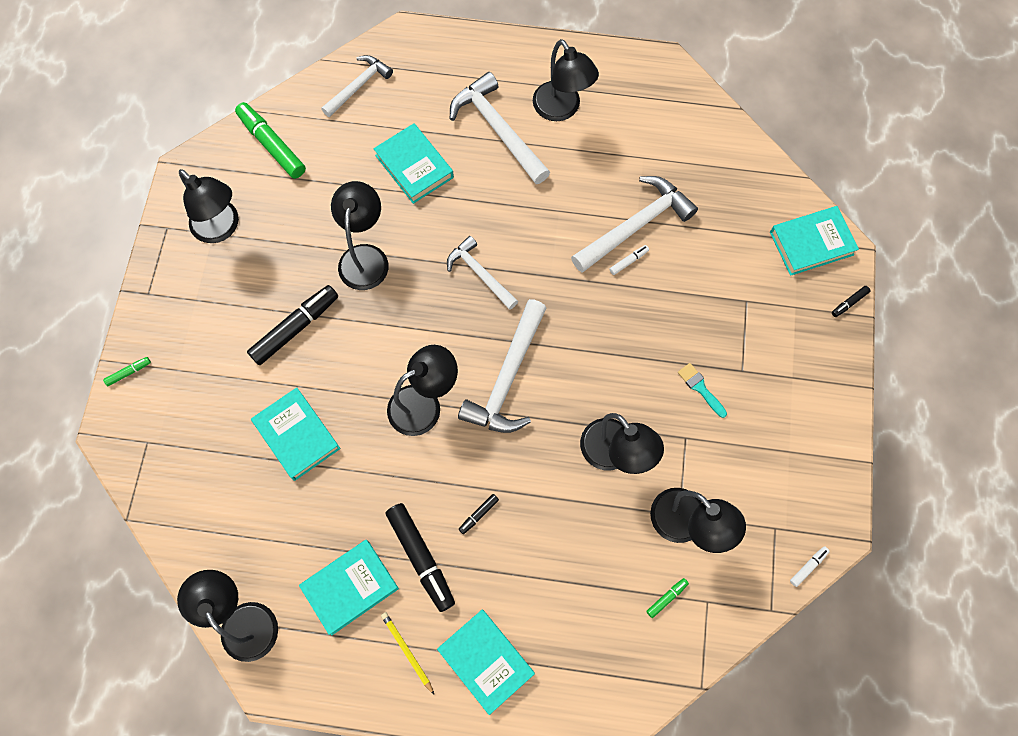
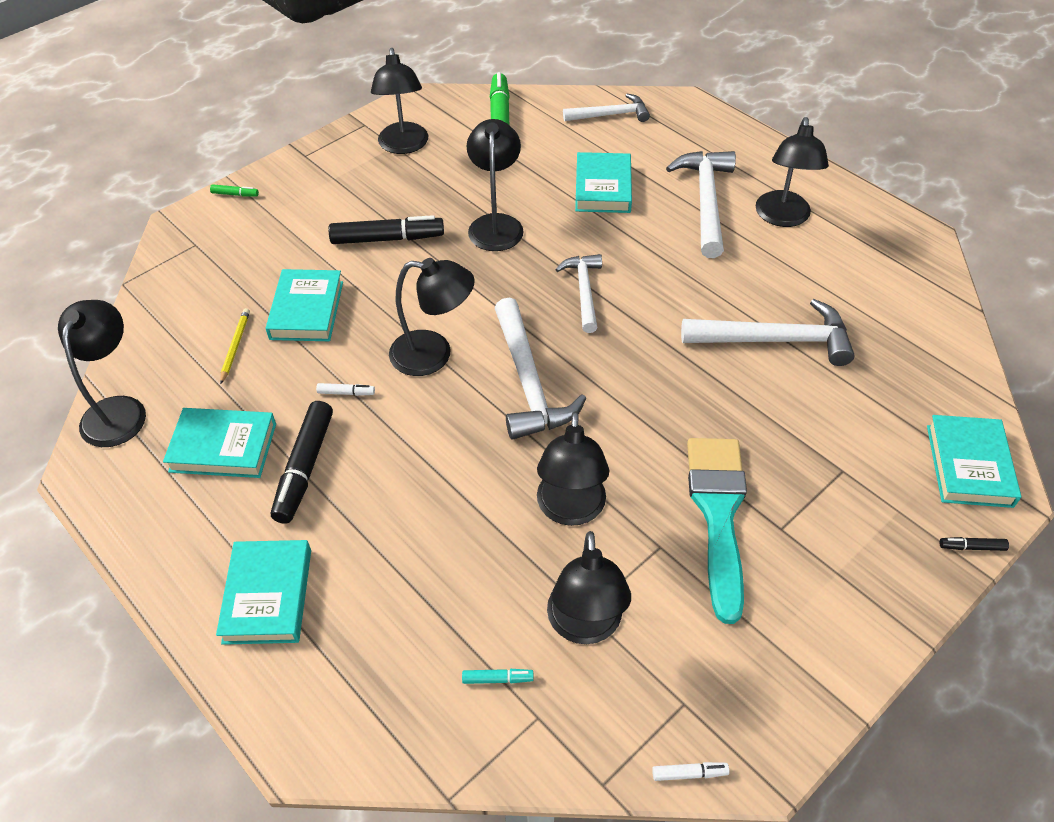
camera: 40 degrees right, 20 degrees down
(365, 256) = (496, 224): black lamp -> black lamp turned 45 degrees counterclockwise
(407, 651) = (211, 533): yellow pencil -> yellow pencil (235, 346)
(478, 514) = (390, 470): black marker -> none
(507, 378) = (529, 382): white hammer -> white hammer turned 75 degrees counterclockwise
(628, 261) = (740, 363): white marker -> white marker (346, 393)
(666, 598) = (497, 679): green marker -> turquoise marker
(700, 388) = (718, 514): turquoise brush -> turquoise brush, size x2.43
(811, 243) = (969, 465): turquoise book -> turquoise book turned 75 degrees clockwise

